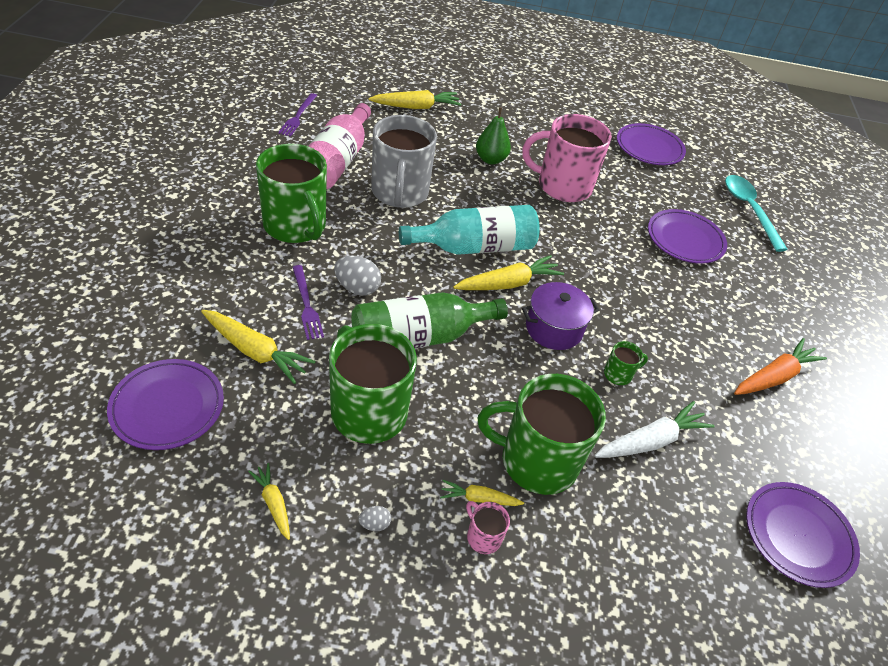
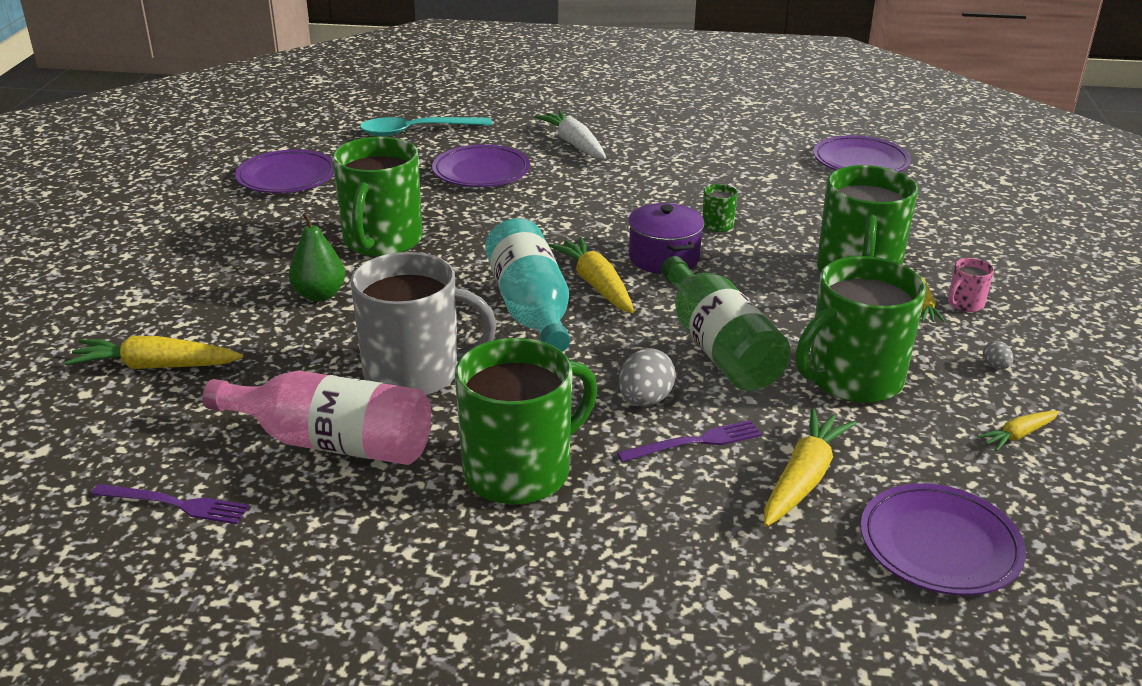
camera: 85 degrees left, 15 degrees down
(416, 107) = (156, 366): yellow carrot -> yellow carrot turned 75 degrees counterclockwise
(562, 186) = (382, 241): pink mug -> green mug
(650, 441) = (797, 214): white carrot -> white carrot (574, 144)
(774, 377) = (682, 149): orange carrot -> none

